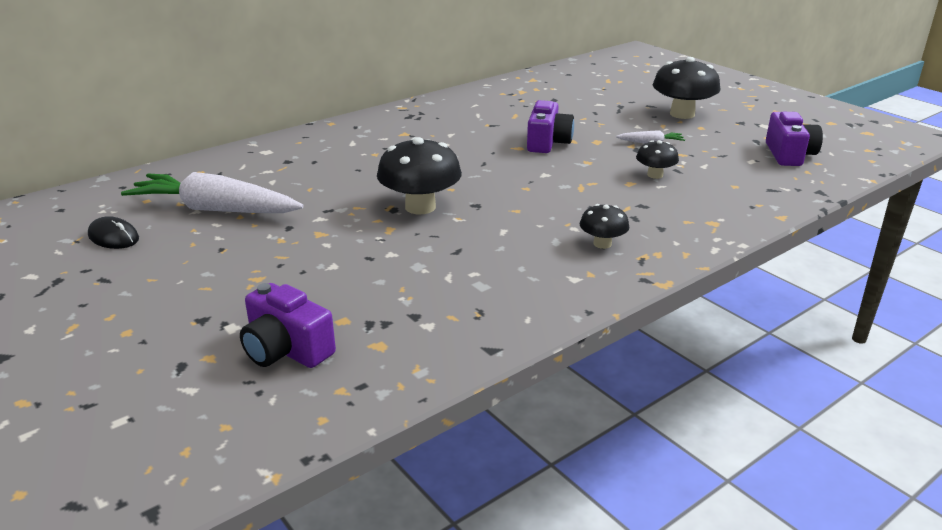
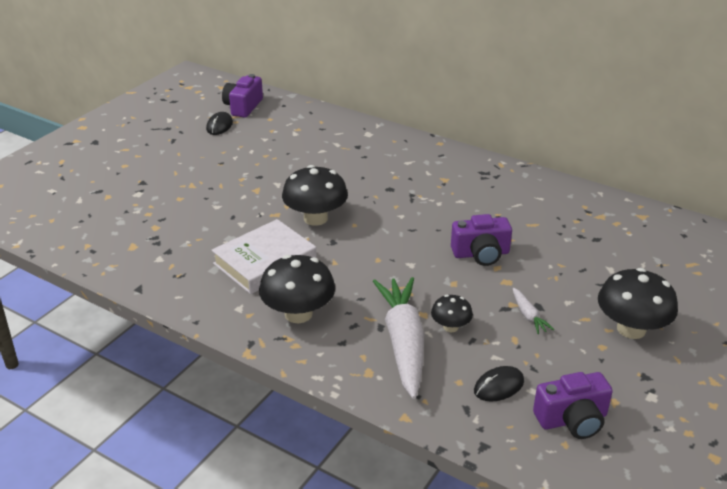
camera: 70 degrees right, 5 degrees up
(215, 209) = (269, 144): white carrot -> white carrot (403, 342)
(286, 350) = (120, 217): purple camera -> purple camera (243, 107)
(489, 249) = (265, 262): none -> white book
(602, 244) = (298, 314): black mushroom -> black mushroom, size x1.84
(744, 172) = (498, 386): none -> black mouse

